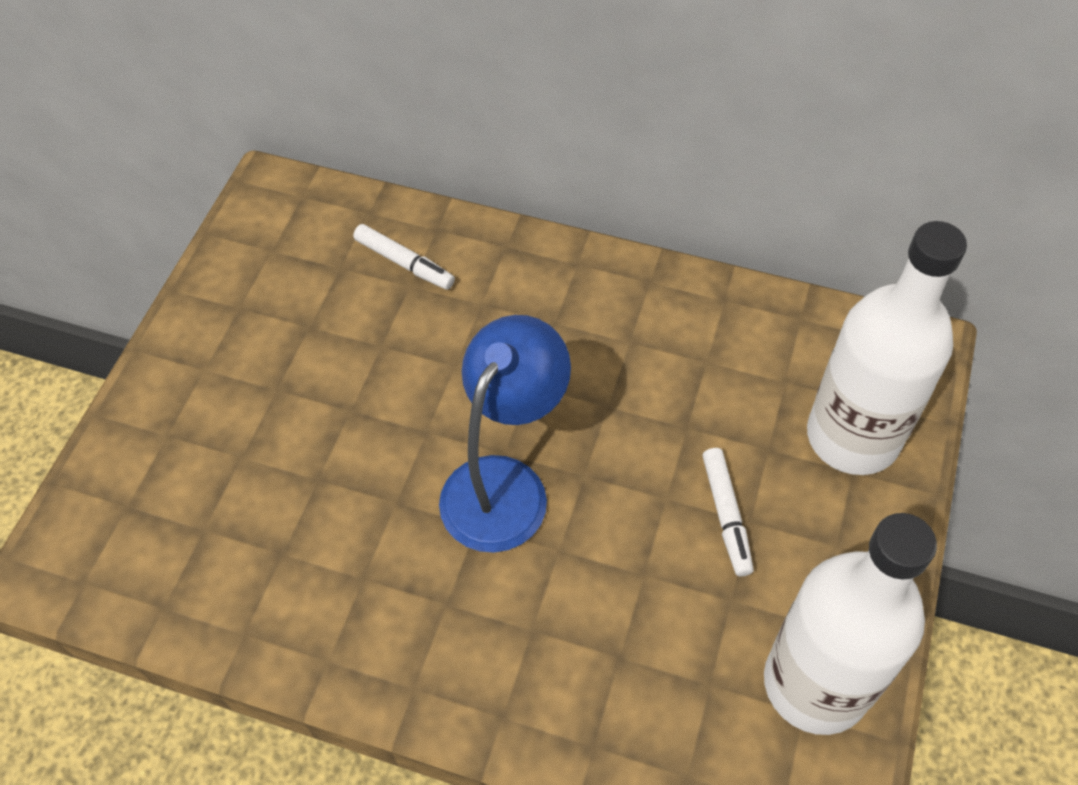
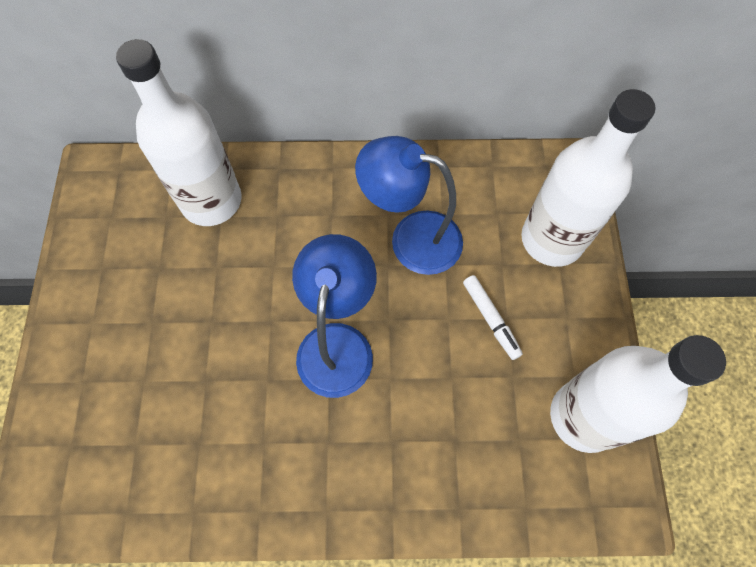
camera: 20 degrees left, 10 degrees up
(404, 263) = (211, 201): white marker -> white bottle
(652, 381) = (411, 238): none -> blue lamp

